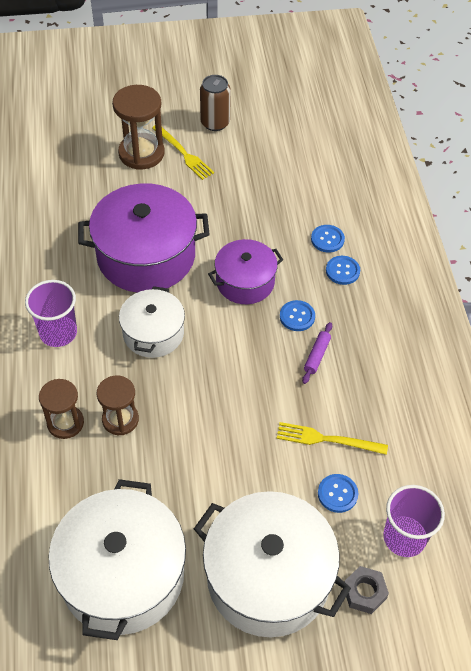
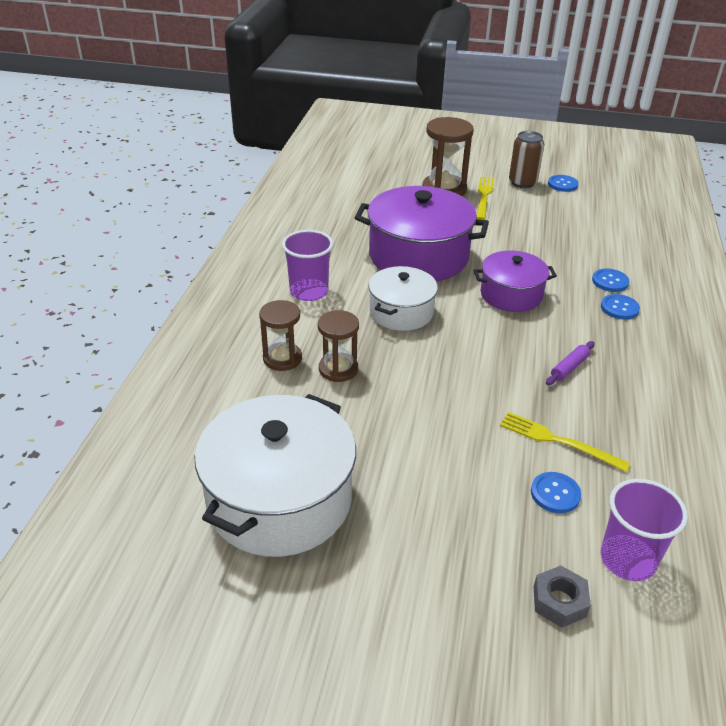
camera: 20 degrees right, 15 degrees down
(183, 153) = (484, 196): yellow fork -> yellow fork turned 150 degrees counterclockwise
(268, 577) = (444, 550): white pot -> none
(297, 316) = (557, 332): blue button -> blue button (562, 184)

